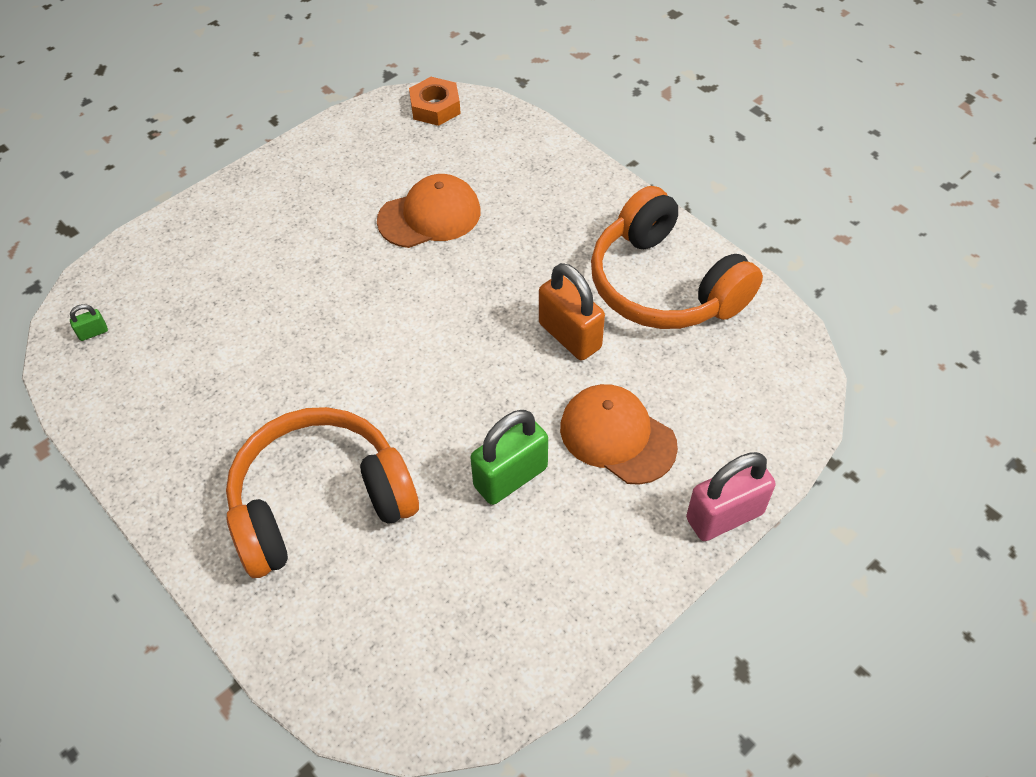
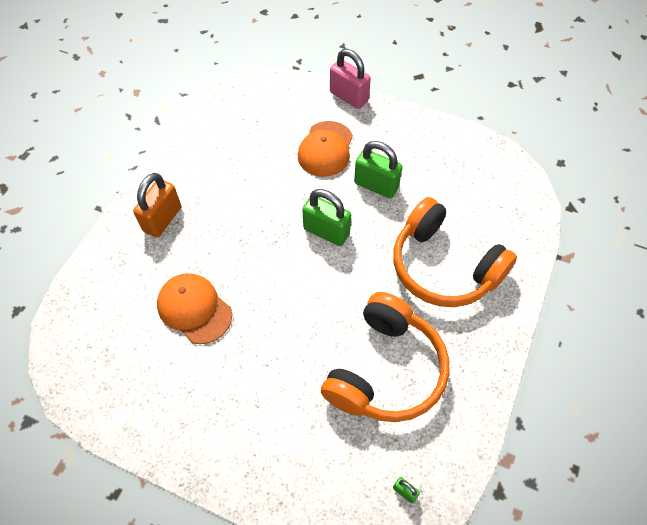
camera: 115 degrees left, 5 degrees up
(435, 107) = (68, 359): orange nut -> none
(462, 381) = (326, 231): none -> green padlock
(570, 336) = (267, 191): orange padlock -> orange padlock (162, 219)
(664, 285) = (207, 159): orange headphones -> orange headphones (386, 370)

